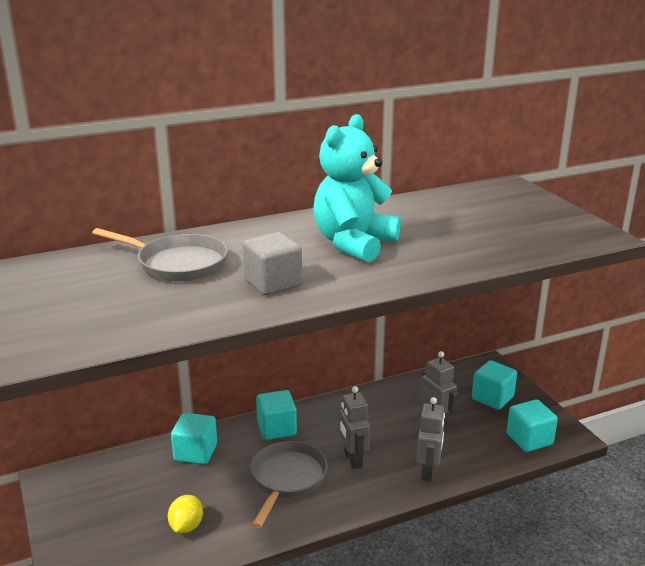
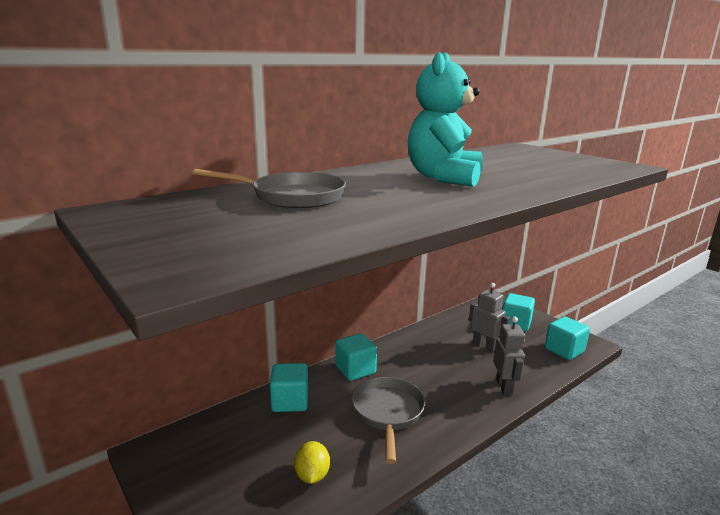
camera: 15 degrees left, 5 degrees down
(273, 283) = (402, 204): grey cube -> none
(353, 459) = (436, 386): grey robot -> none

